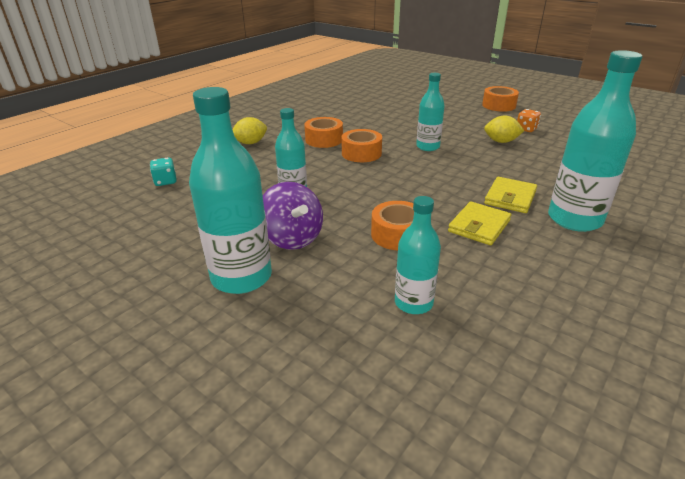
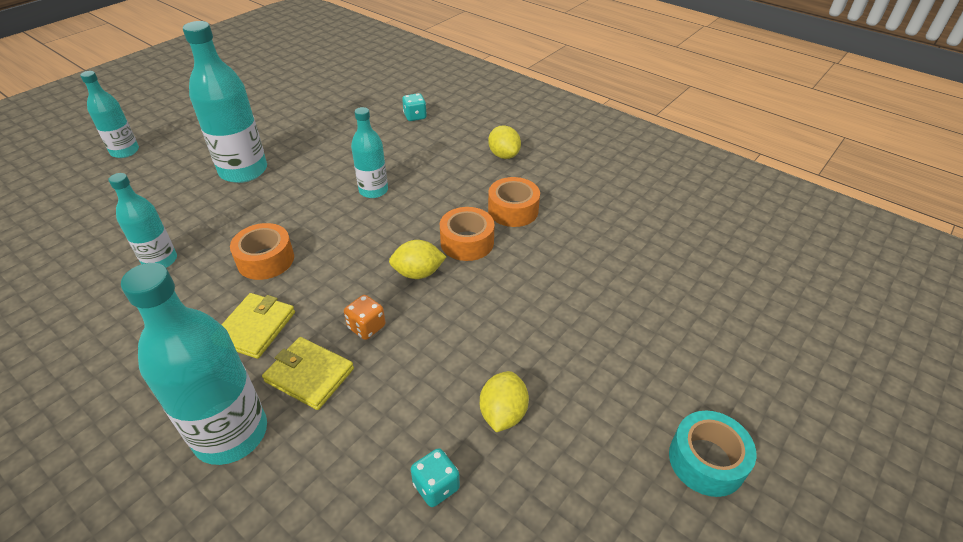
camera: 90 degrees right, 10 degrees up
(292, 238) = (287, 193): purple spinning top -> none
(398, 168) = (418, 273): none -> yellow lemon
(428, 147) = (485, 311): turquoise bottle -> turquoise bottle (125, 151)
(479, 226) = (255, 328): yellow wallet -> yellow wallet turned 75 degrees clockwise
(498, 105) = (706, 460): orange tape -> turquoise tape
(526, 129) = (565, 474): orange dice -> orange dice (366, 327)
(556, 155) = (436, 486): none -> turquoise dice

